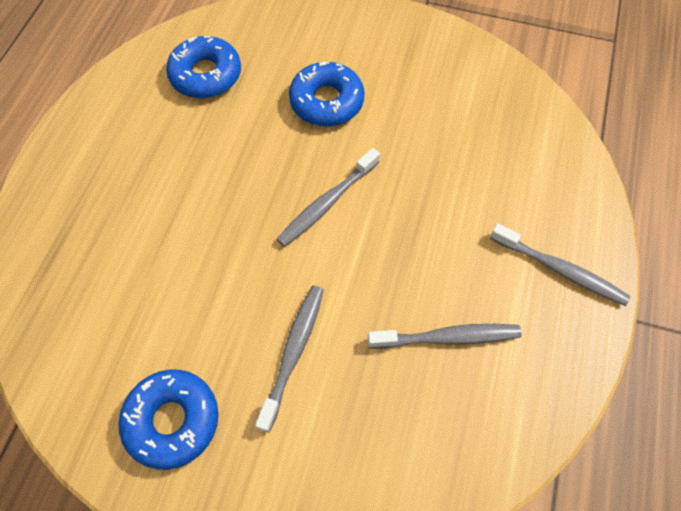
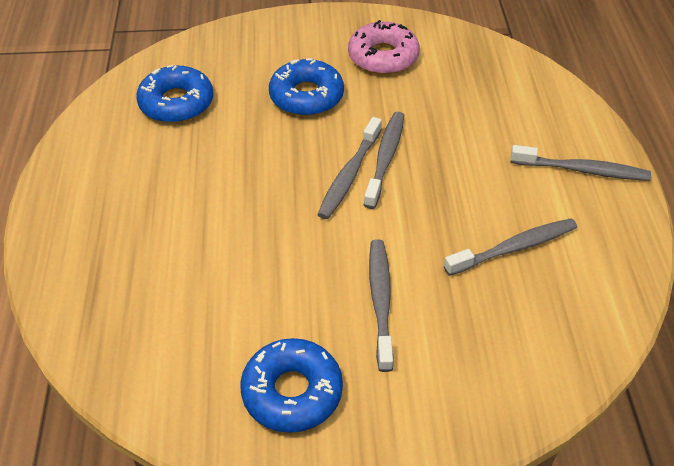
camera: 20 degrees left, 15 degrees down
(369, 195) = (385, 158): none -> grey toothbrush
(420, 76) = (383, 57): none -> pink donut

